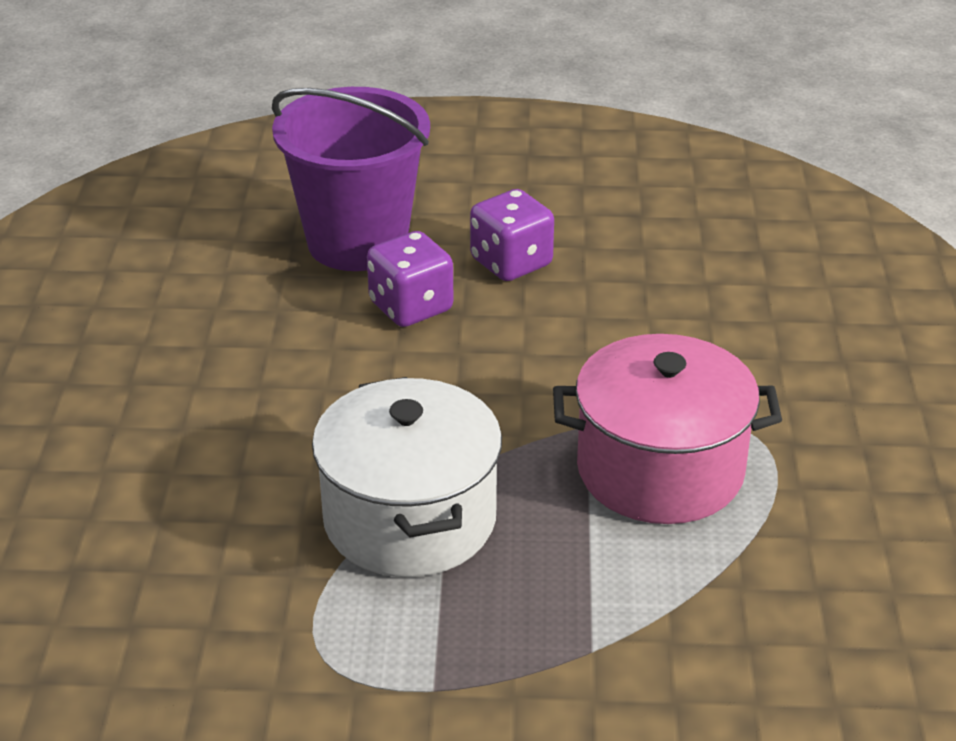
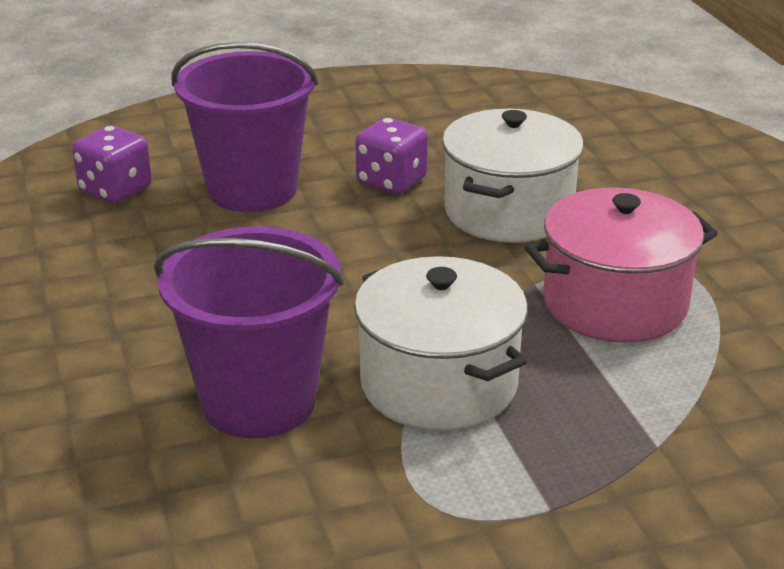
camera: 20 degrees left, 5 degrees down
(220, 494) = (258, 402): none -> purple bucket
(411, 307) = (330, 228): purple dice -> purple dice (115, 190)
(616, 328) = (508, 211): none -> white pot

